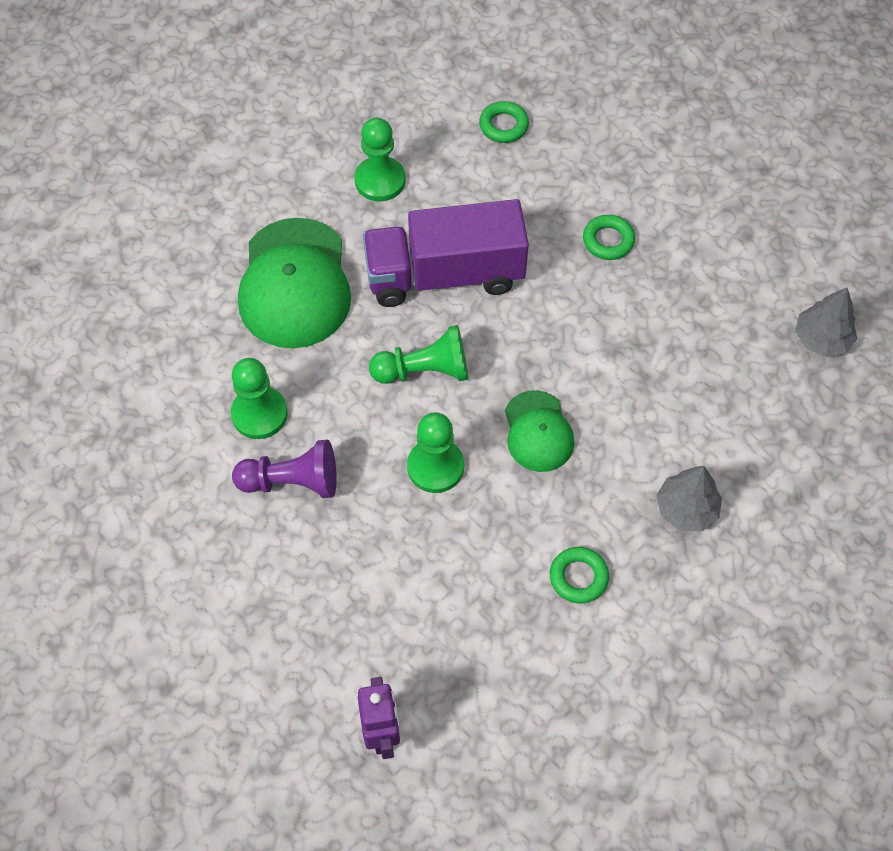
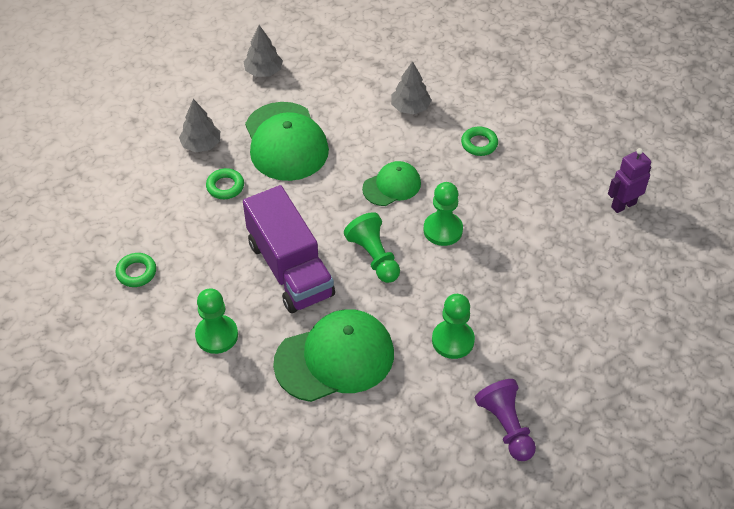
camera: 110 degrees left, 10 degrees down
(292, 481) = (493, 303): purple pawn -> purple pawn (506, 426)
(667, 328) = (286, 142): none -> green cap
(693, 232) = (201, 145): none -> grey tree

